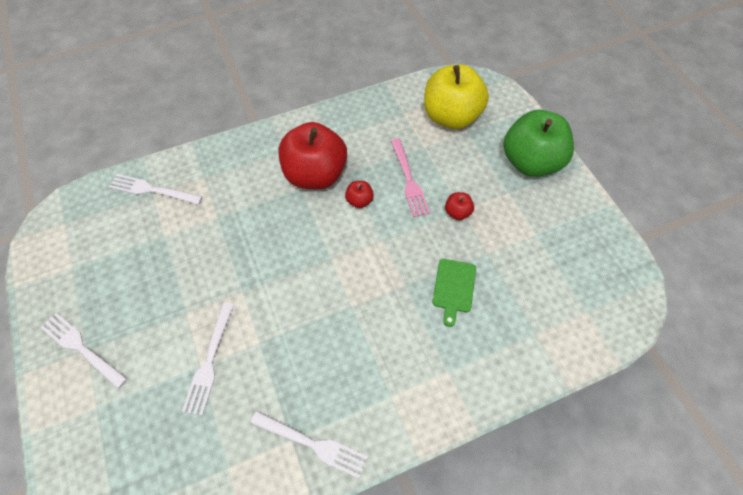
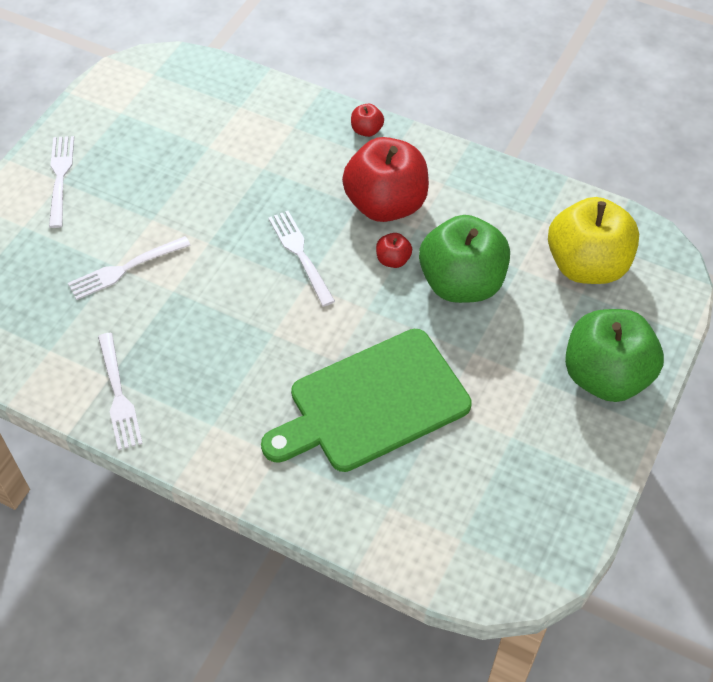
camera: 50 degrees right, 5 degrees down
(152, 190) = (243, 102): white fork -> white fork (300, 254)
(409, 180) = (461, 283): pink fork -> green apple
(454, 288) = (372, 403): green cutting board -> green cutting board, size x2.29
(457, 212) = (466, 350): red apple -> red apple (366, 130)

